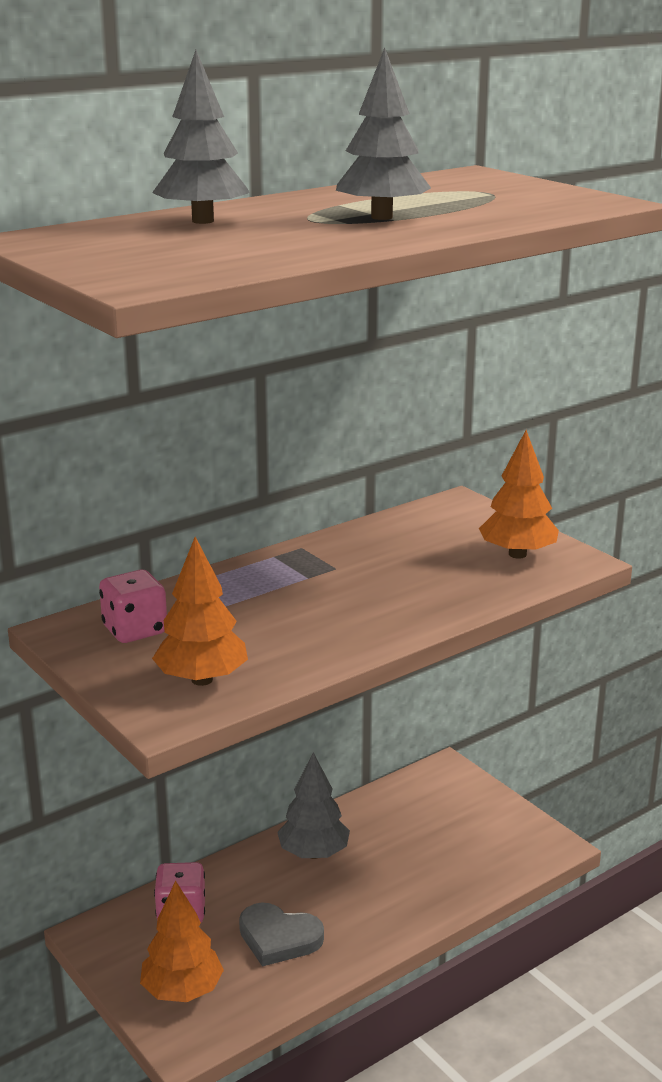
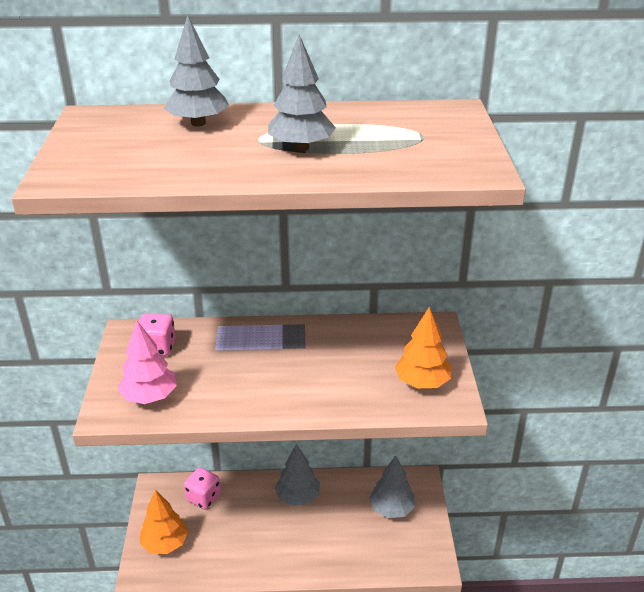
camera: 35 degrees right, 10 degrees up
(202, 680) = (150, 397): orange tree -> pink tree
(279, 938) = (234, 539): grey heart -> none
(444, 813) = (391, 509): none -> grey tree

